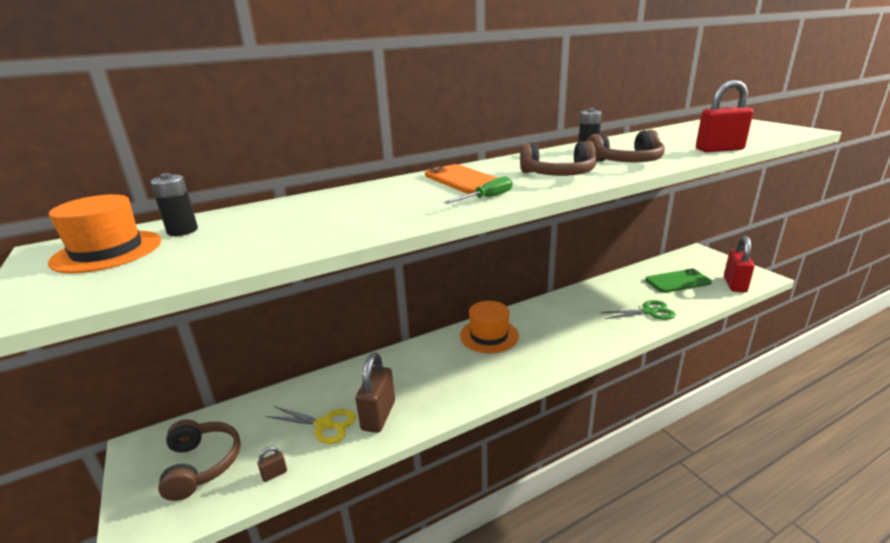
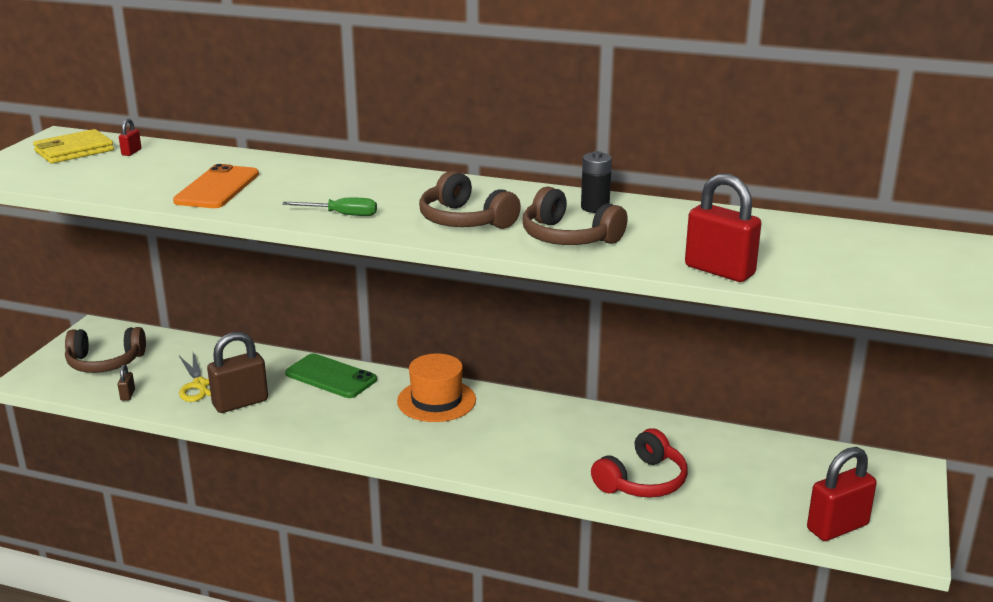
camera: 45 degrees right, 0 degrees up
(107, 251) = (74, 151): orange hat -> yellow wallet
(182, 231) = (131, 152): black battery -> red padlock
(202, 464) = (105, 362): brown headphones -> brown headphones turned 60 degrees clockwise
(274, 474) = (128, 395): brown padlock -> brown padlock turned 75 degrees clockwise
(462, 180) = (383, 189): orange phone -> orange phone (217, 188)
(649, 312) = (642, 481): green scissors -> red headphones
(677, 281) = (769, 478): green phone -> green phone (331, 377)

